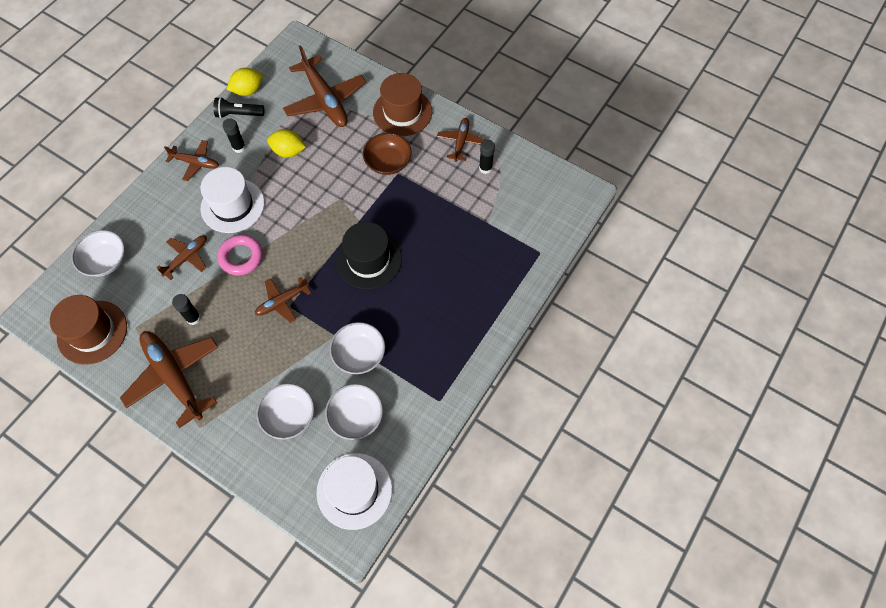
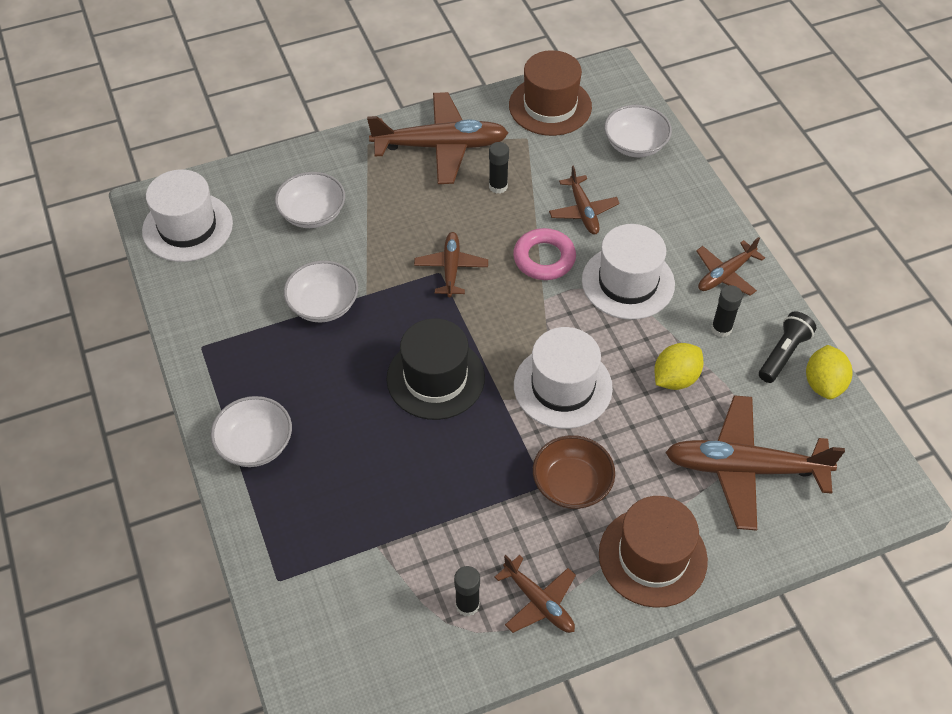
camera: 125 degrees right, 10 degrees down
(330, 197) = (562, 386): none -> white hat
(356, 416) = (258, 266): white bowl -> white bowl (255, 444)

